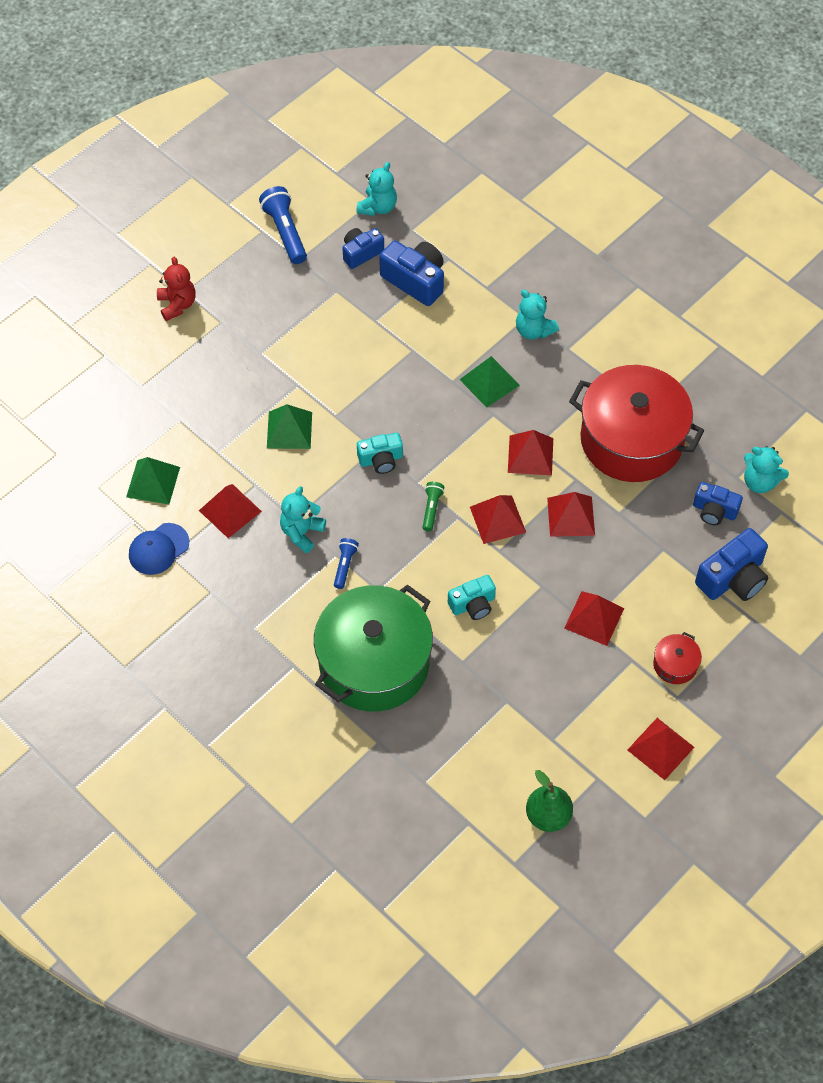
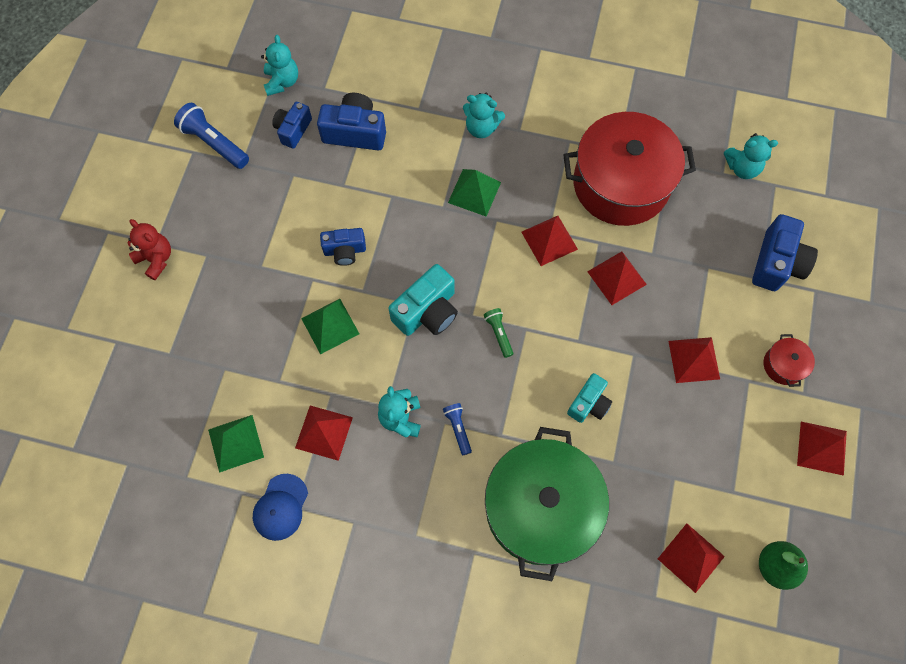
camera: 30 degrees left, 10 degrees up
(381, 460) = (427, 311): turquoise camera -> turquoise camera, size x1.56
(498, 519) = (559, 313): red pyramid -> red pyramid (691, 557)
(714, 511) = (724, 212): blue camera -> blue camera (345, 251)

